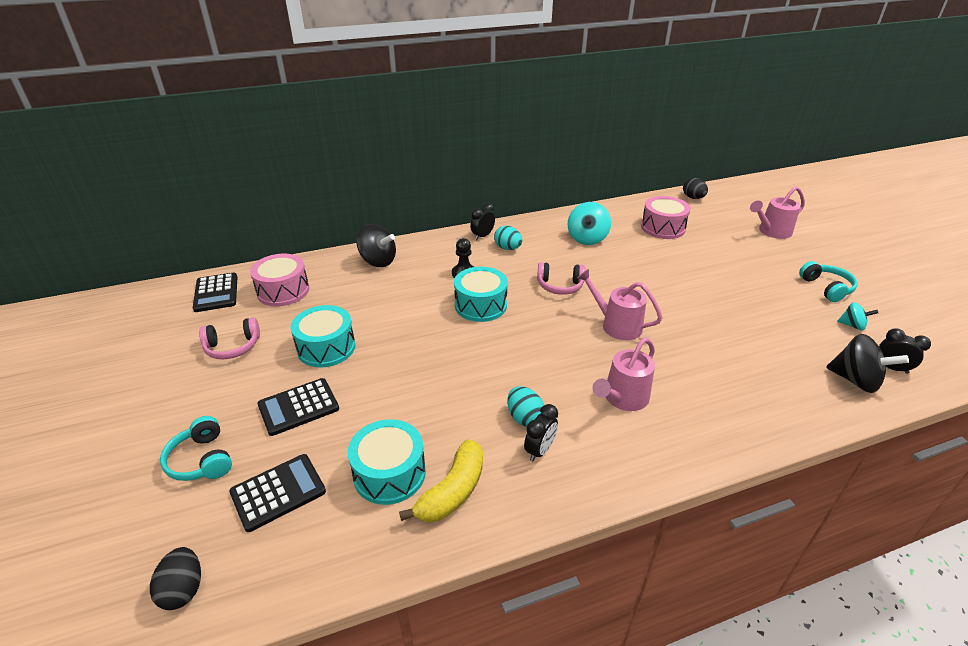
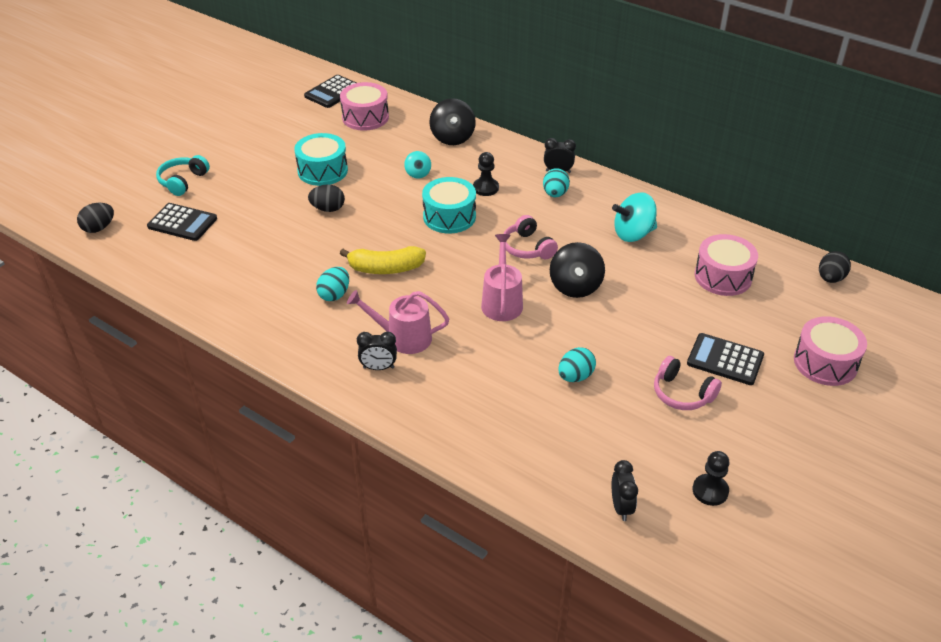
camera: 55 degrees right, 5 degrees up
(233, 347) = (285, 133): pink headphones -> pink headphones (682, 394)
(298, 407) = (255, 191): black calculator -> black calculator (725, 360)
(389, 368) = (328, 209): none -> black egg
(389, 473) = (231, 258): turquoise drum -> none
(453, 491) = (238, 291): yellow banana -> yellow banana (386, 268)
(539, 450) = (307, 315): black clock -> black clock (378, 368)
(731, 328) = (575, 376): none -> turquoise egg
(772, 232) = (825, 363): pink watering can -> pink drum
(826, 288) = (738, 433): turquoise headphones -> none
(852, 325) = (676, 466): turquoise spinning top -> turquoise spinning top (418, 173)
(855, 380) = (571, 482): black spinning top -> black spinning top (575, 286)
(883, 322) = (710, 491): none -> black pawn

